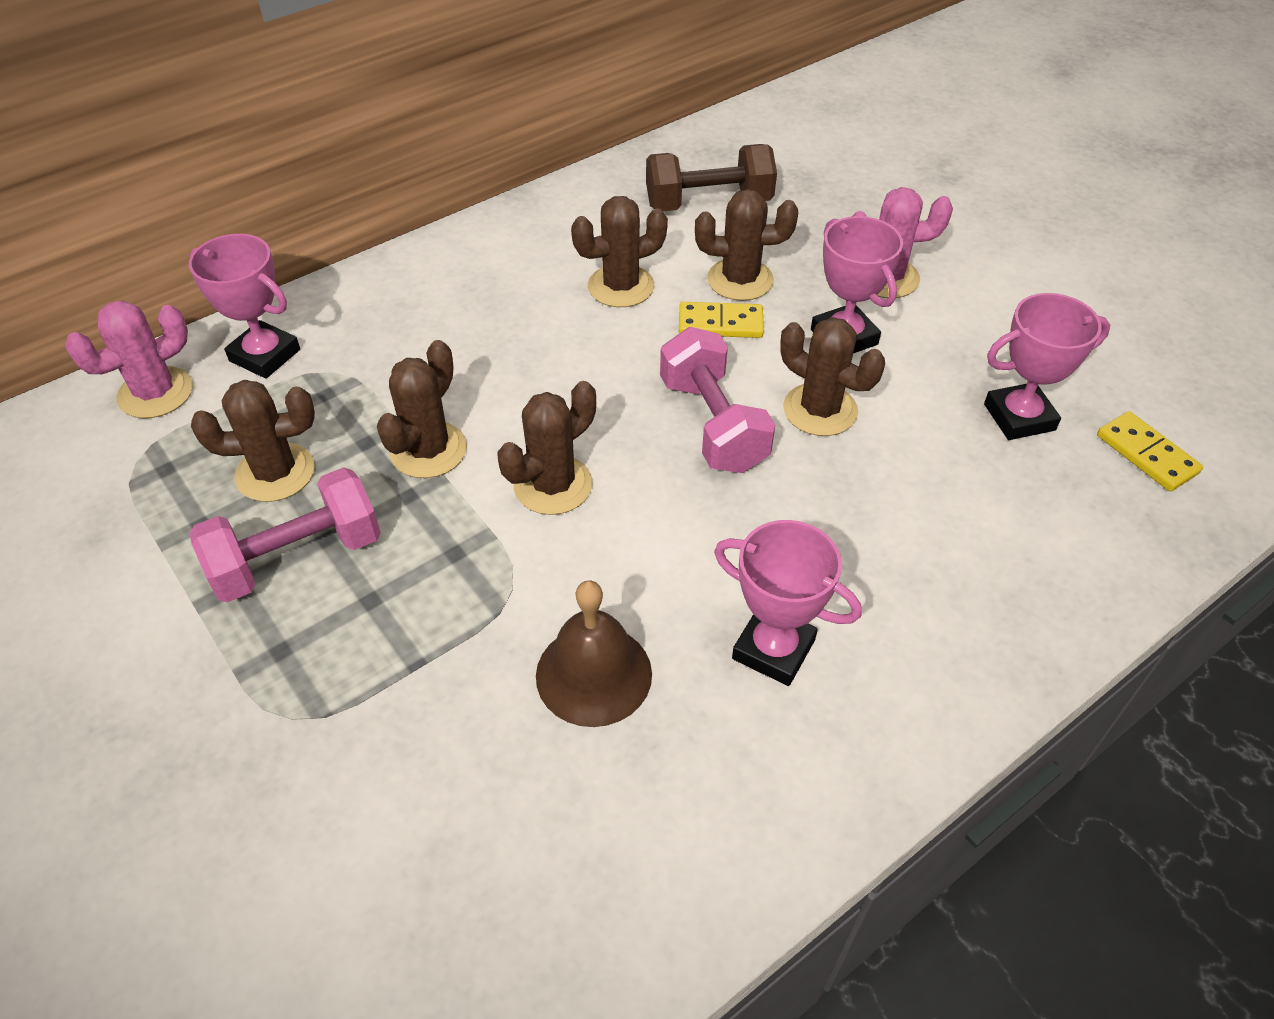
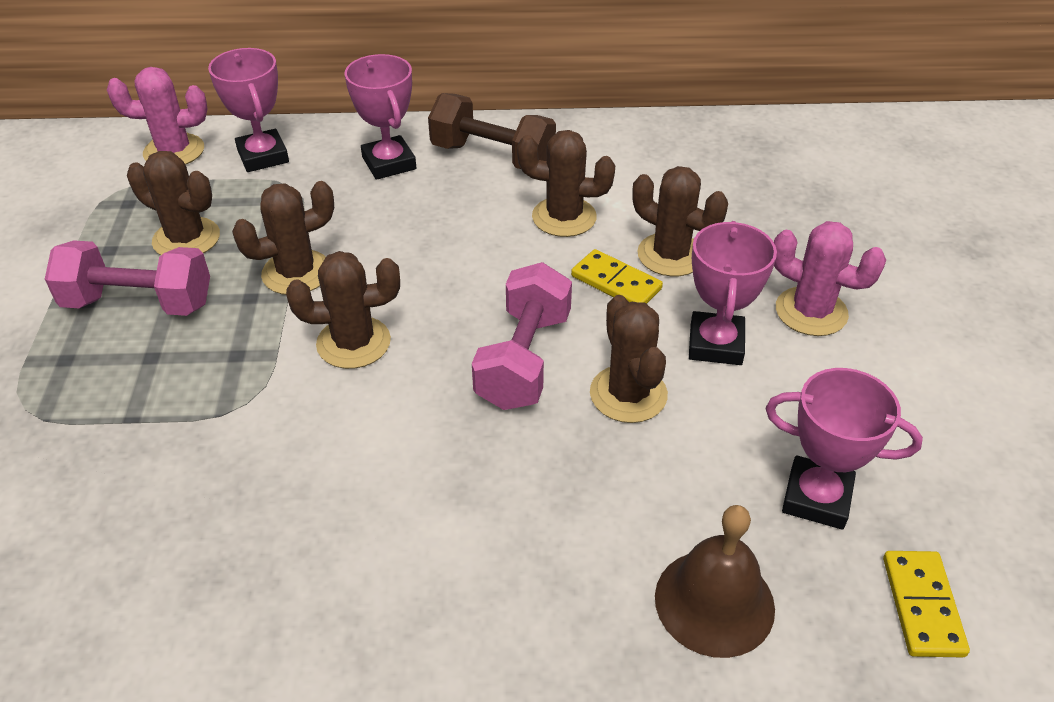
camera: 35 degrees right, 5 degrees down
(594, 674) = (233, 499): brown bell -> brown bell (714, 602)
(708, 203) = (708, 182): brown dumbbell -> brown dumbbell (492, 157)
(773, 649) = (381, 565): pink trophy -> pink trophy (389, 163)

